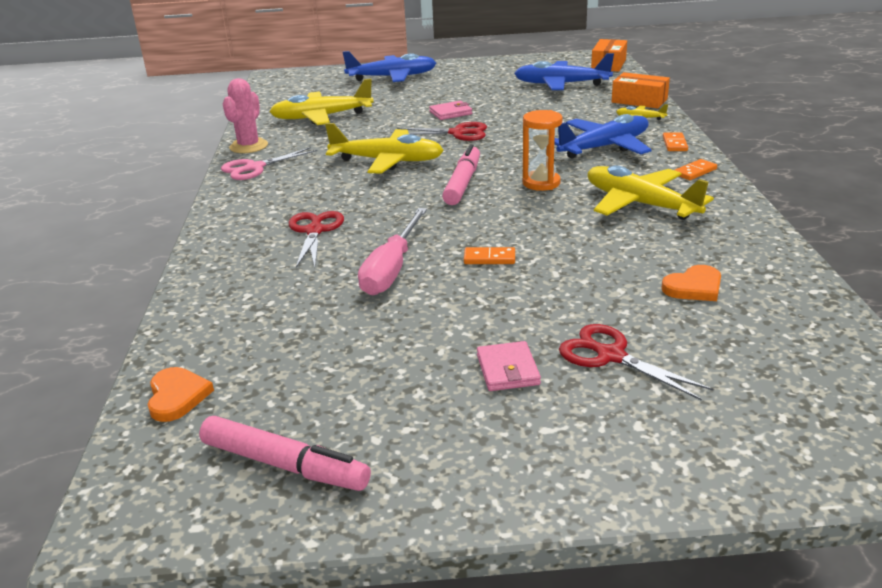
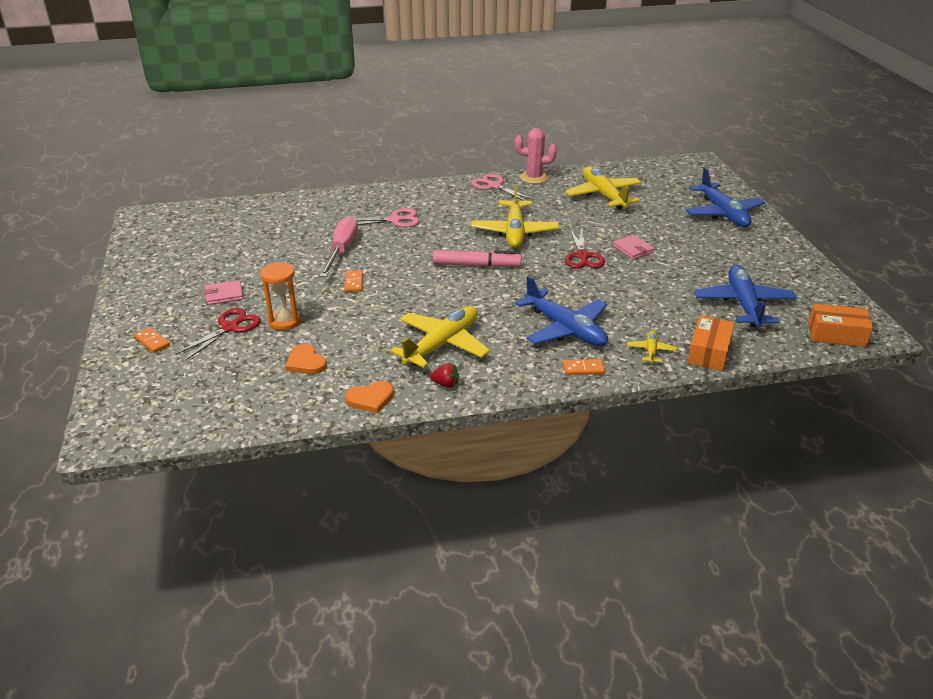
camera: 80 degrees right, 5 degrees up
(177, 396) = (224, 211): orange heart -> orange heart (370, 399)
(284, 465) = (165, 244): pink marker -> none
(315, 231) = (394, 220): red scissors -> pink scissors
(392, 269) = (342, 250): pink screwdriver -> pink screwdriver turned 90 degrees clockwise
(541, 183) = (480, 299): orange hourglass -> orange hourglass (284, 321)
(695, 172) = (514, 376): orange domino -> orange domino (152, 341)
(718, 203) = (445, 384): none -> red strawberry

